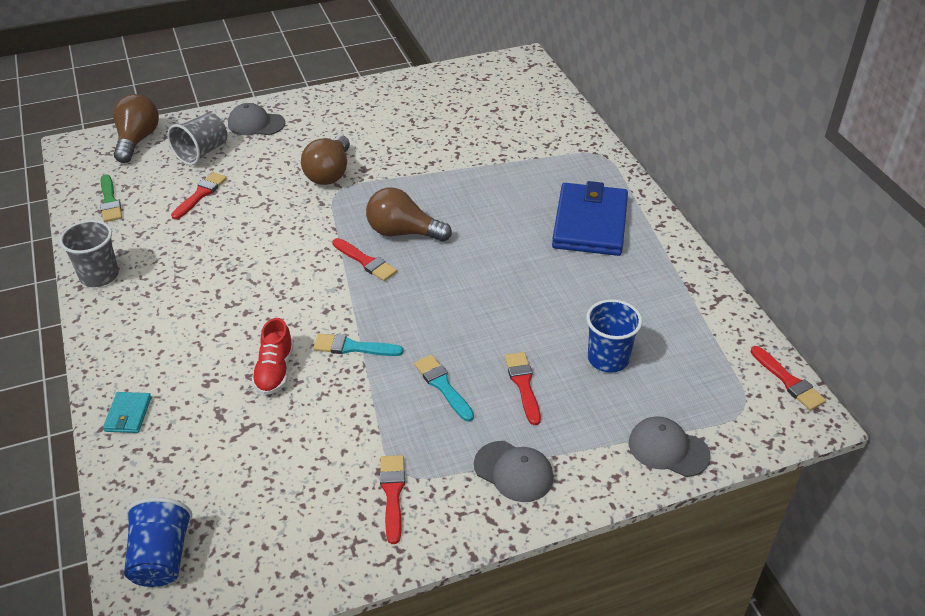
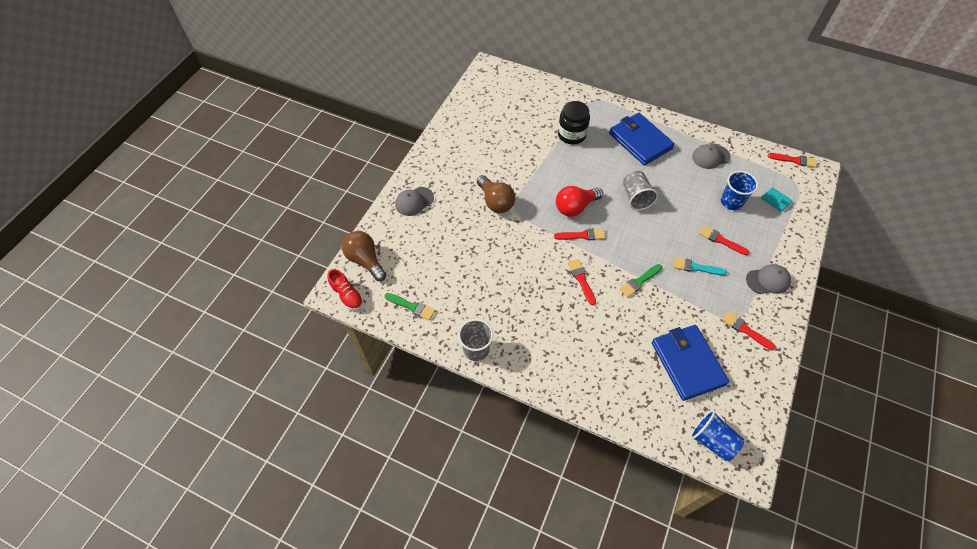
camera: 45 degrees left, 15 degrees up
(128, 414) = (602, 399): turquoise wallet -> turquoise wallet (776, 200)
(200, 194) = (452, 264): red brush -> red brush (581, 279)
(202, 152) = (413, 240): grey cup -> grey cup (636, 197)
(268, 463) = (687, 363): none -> blue wallet
(275, 371) = (627, 321): red shoe -> red shoe (347, 295)
(353, 347) = (639, 281): turquoise brush -> green brush
(403, 232) = (575, 207): brown light bulb -> red light bulb
(514, 168) = (571, 134): none -> black jar
(668, 449) = (798, 224): grey cap -> grey cap (710, 157)

